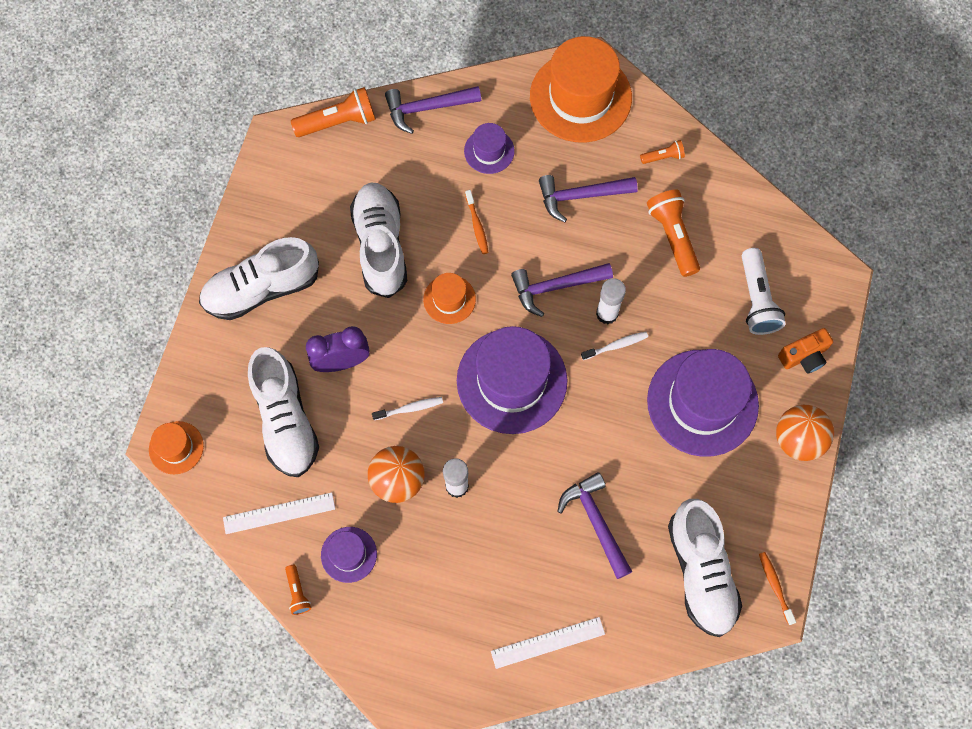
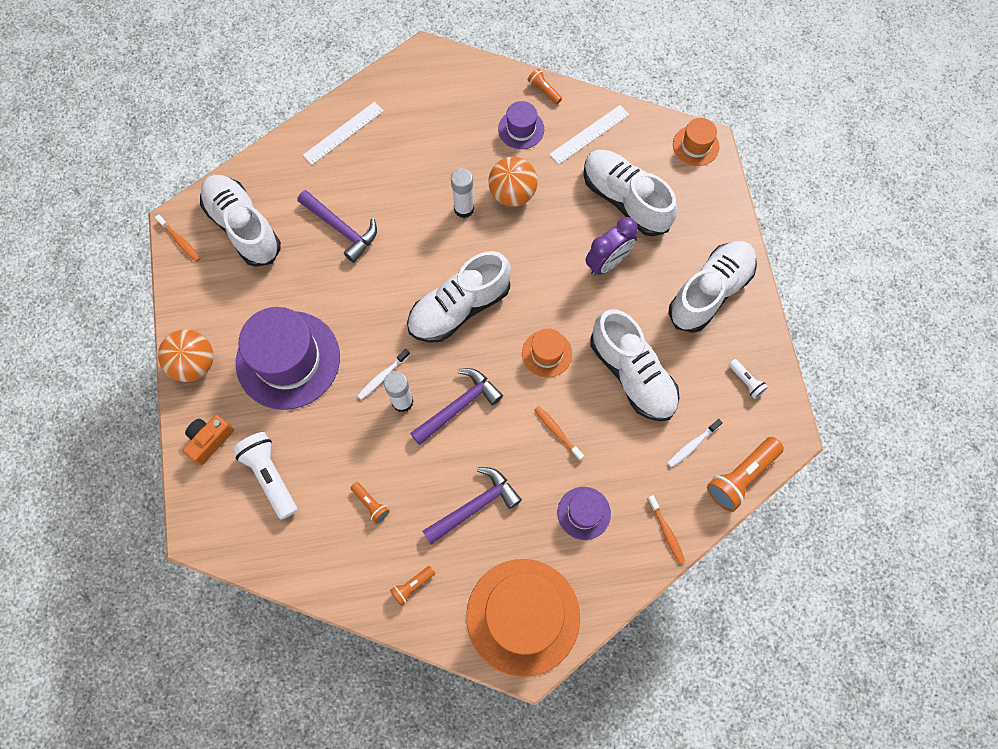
camera: 155 degrees right, 0 degrees up
(282, 195) = (746, 381): none -> white flashlight
(410, 408) = (532, 250): white toothbrush -> white toothbrush (692, 445)
(427, 108) = (666, 532): purple hammer -> orange toothbrush
(512, 381) = (459, 308): purple hat -> white shoe
(673, 236) = (371, 504): orange flashlight -> orange flashlight, size x0.52

